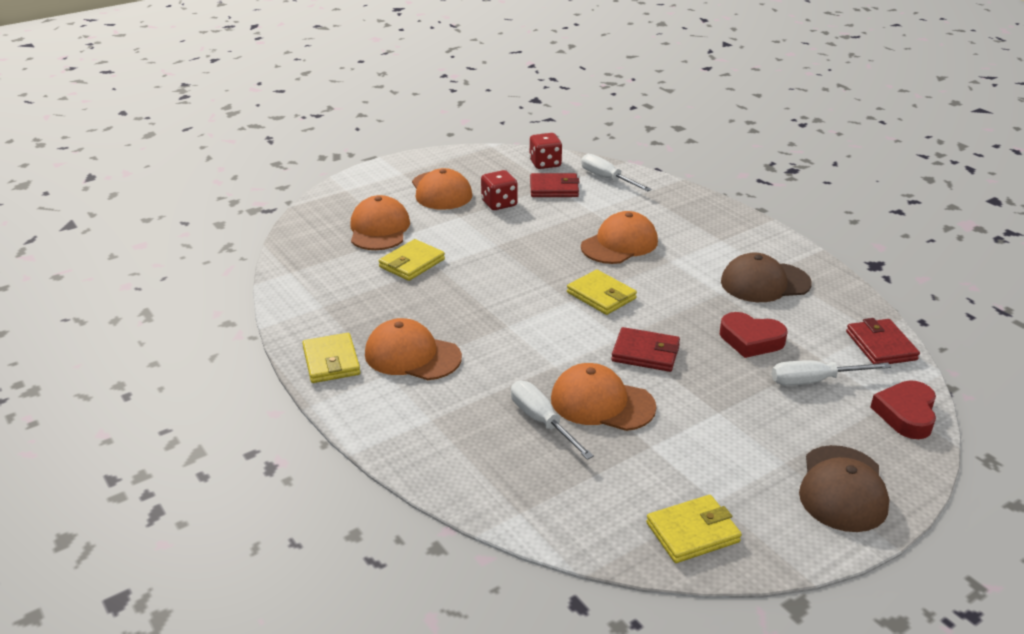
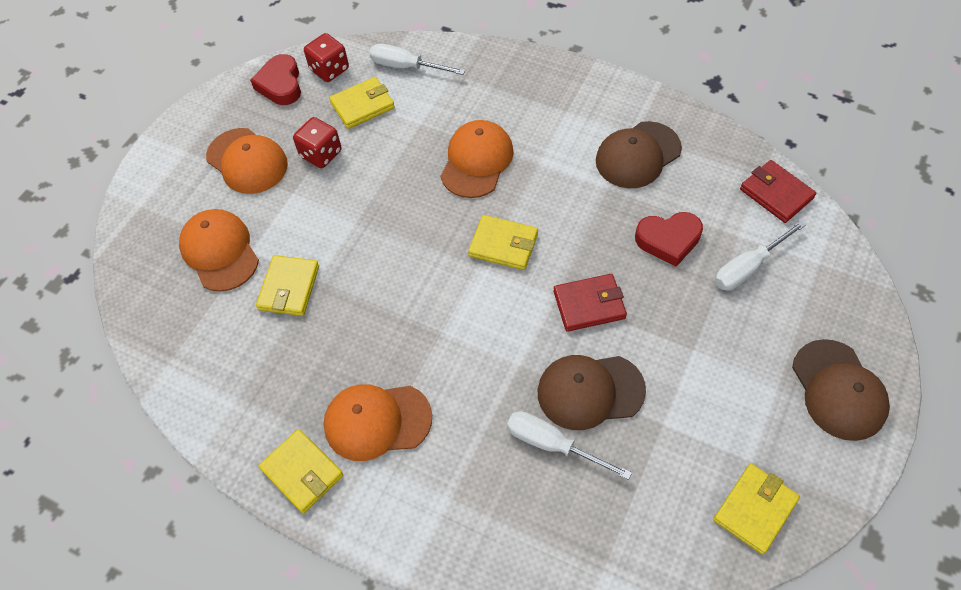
camera: 25 degrees left, 25 degrees up
(554, 188) = (362, 105): red wallet -> yellow wallet
(602, 403) = (590, 391): orange cap -> brown cap
(906, 414) = (839, 272): red heart -> red heart (280, 84)

